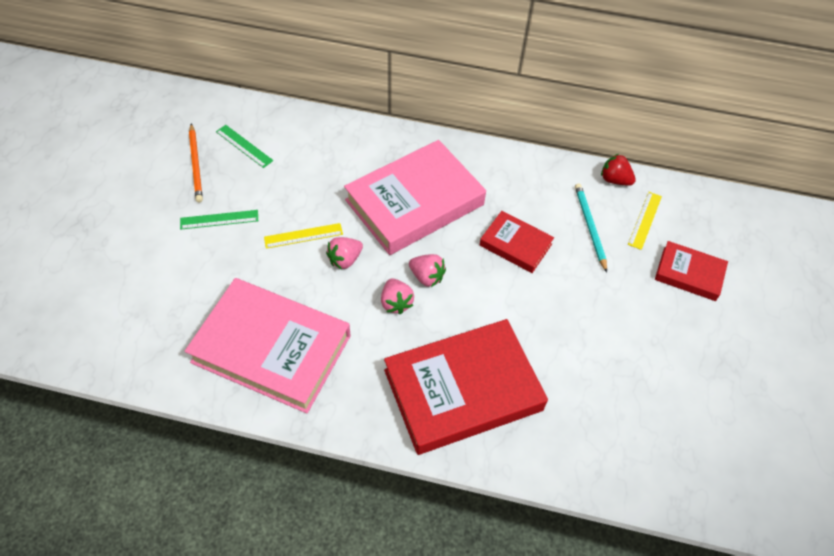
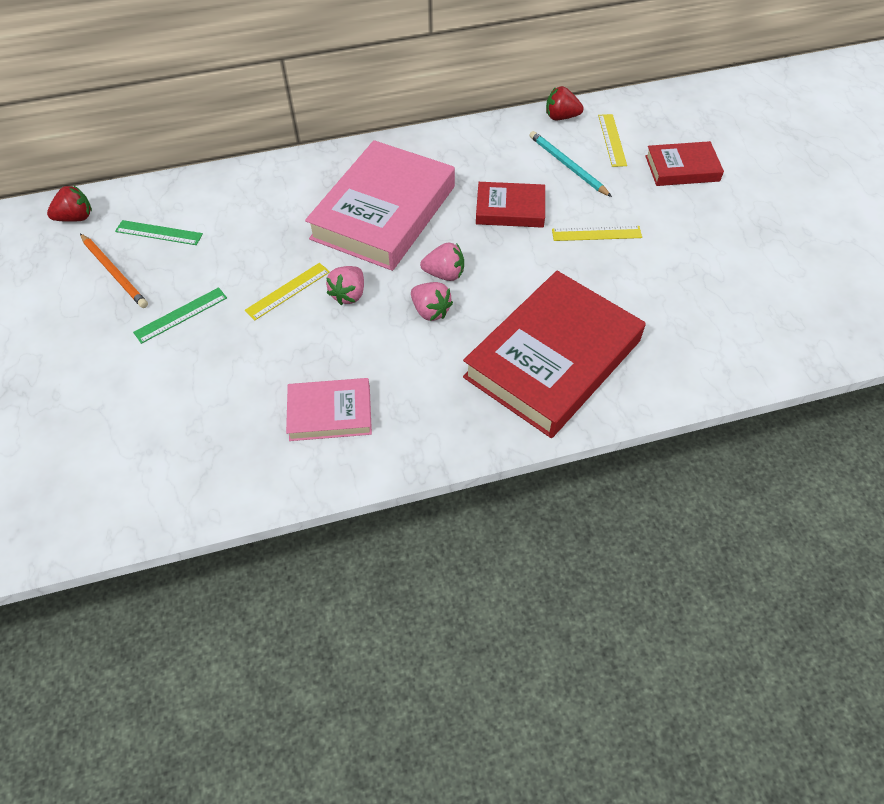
camera: 25 degrees left, 0 degrees up
(197, 109) = (76, 218): none -> red strawberry
(271, 349) = (330, 413): pink book -> pink book, size x0.51
(572, 299) = (596, 233): none -> yellow ruler

